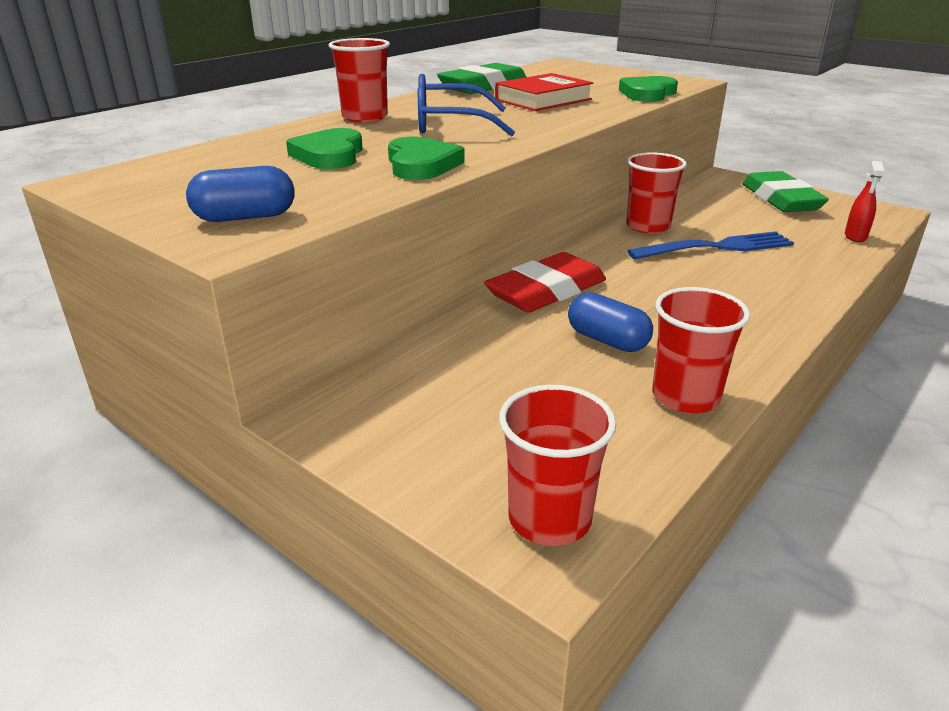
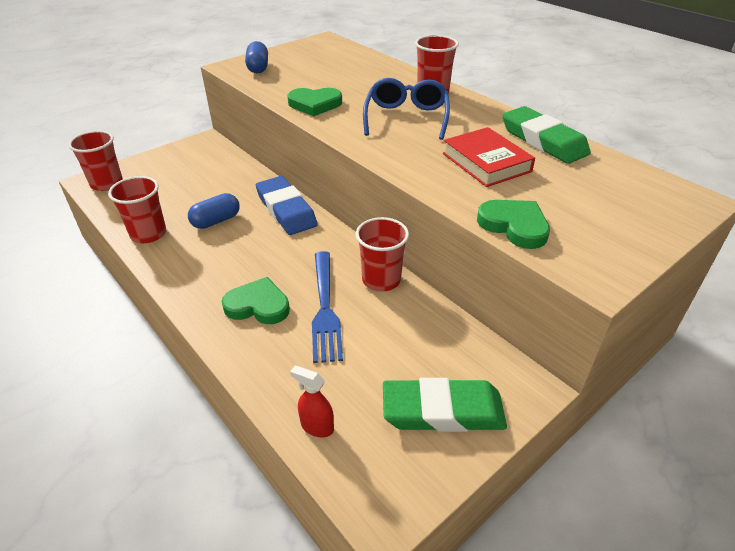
camera: 100 degrees right, 10 degrees up
(329, 155) = (345, 82): green heart -> green heart (258, 305)
(546, 291) = (286, 210): red eraser -> blue eraser

